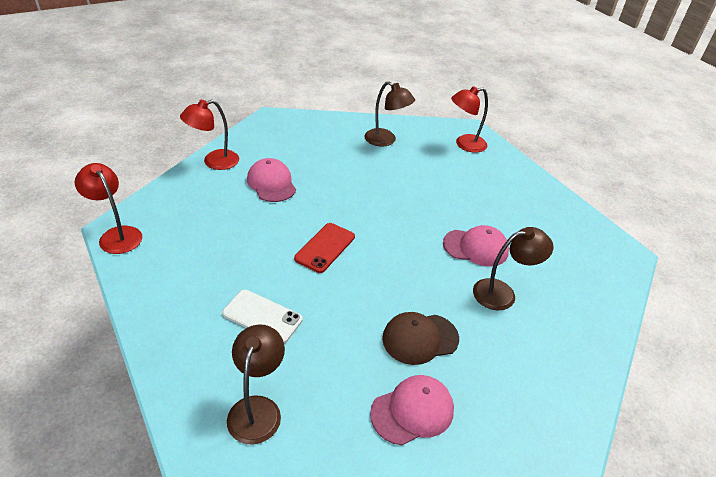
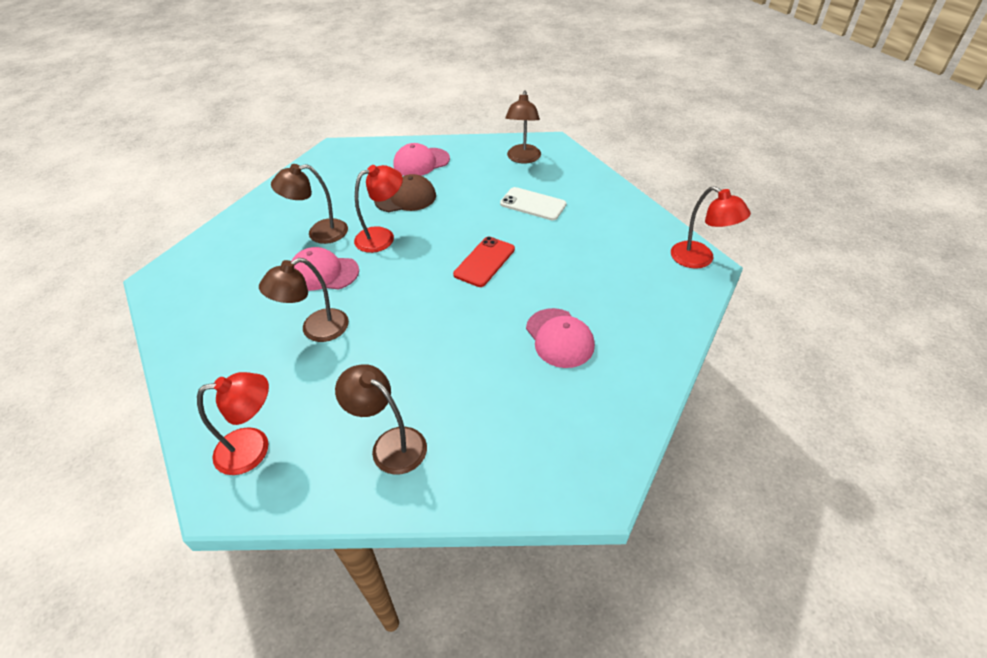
camera: 175 degrees left, 5 degrees up
(214, 162) = (650, 369): red lamp -> red lamp (382, 237)
(459, 201) = (316, 330): none -> brown lamp

